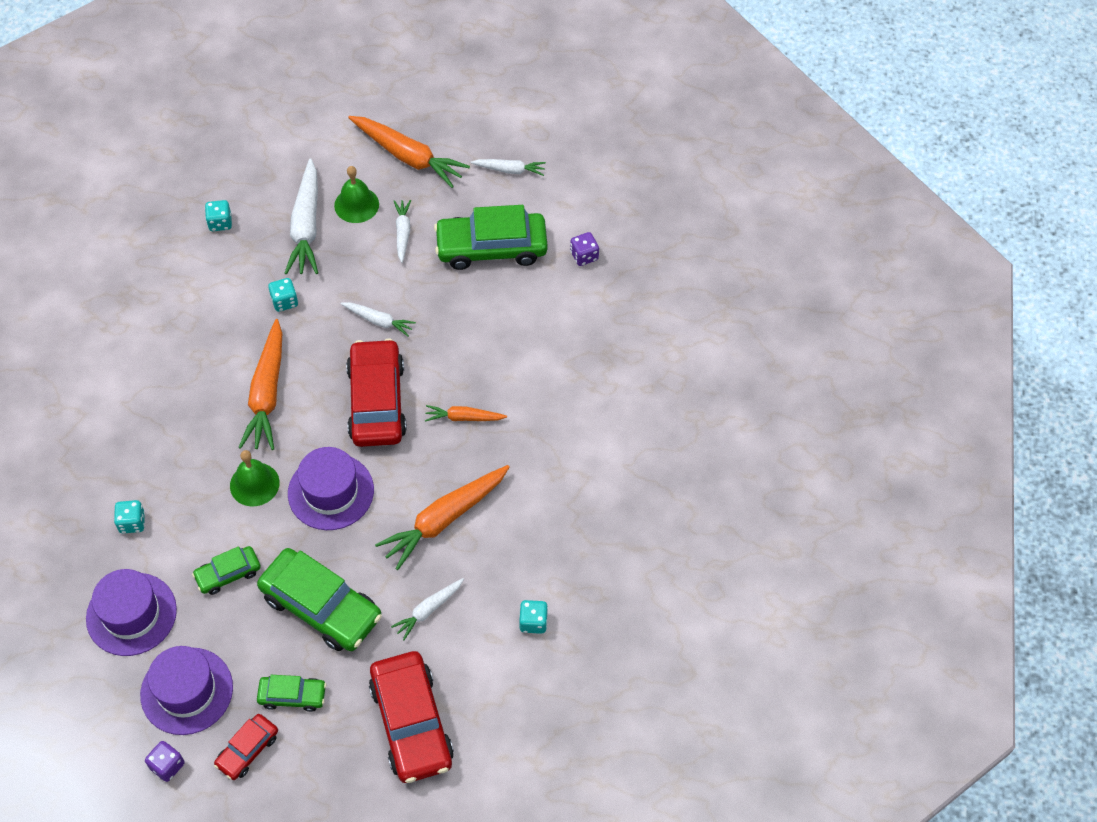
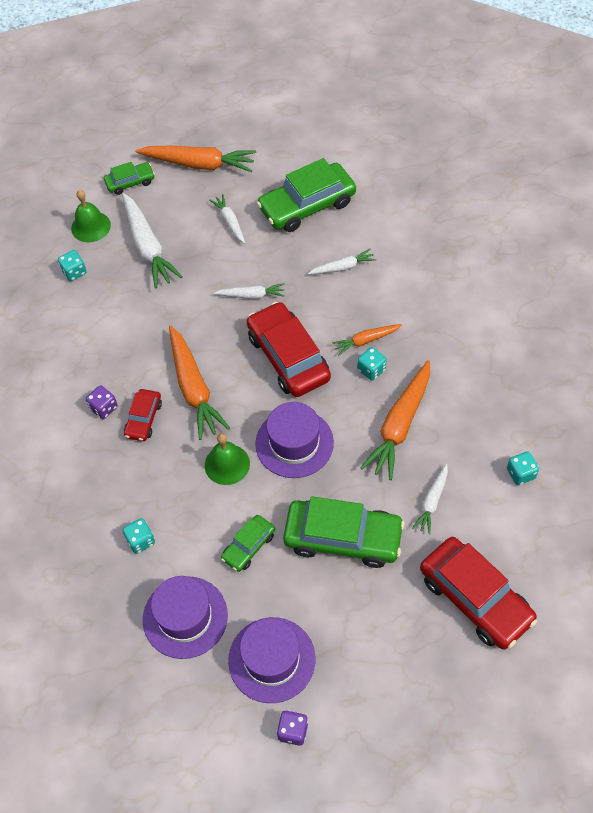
camera: 20 degrees left, 0 degrees up
(247, 750) = (353, 685): red car -> red car (143, 419)
(284, 301) = (165, 311): turquoise dice -> turquoise dice (371, 370)
(292, 696) = (364, 622): green car -> green car (130, 182)
(356, 205) = (179, 215): green bell -> green bell (91, 226)
(510, 170) = (285, 144): white carrot -> white carrot (343, 267)
(584, 256) = (383, 184): purple dice -> purple dice (104, 408)

